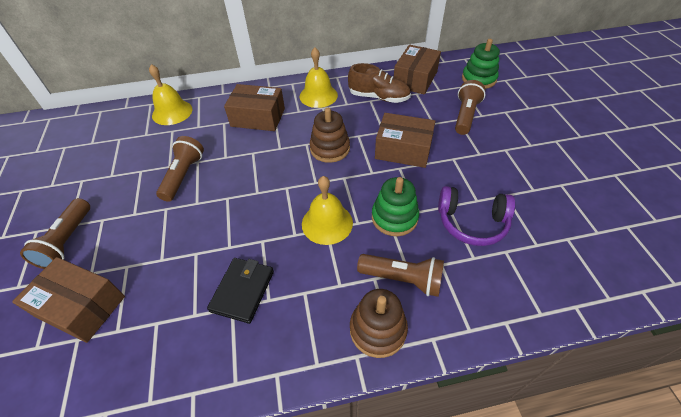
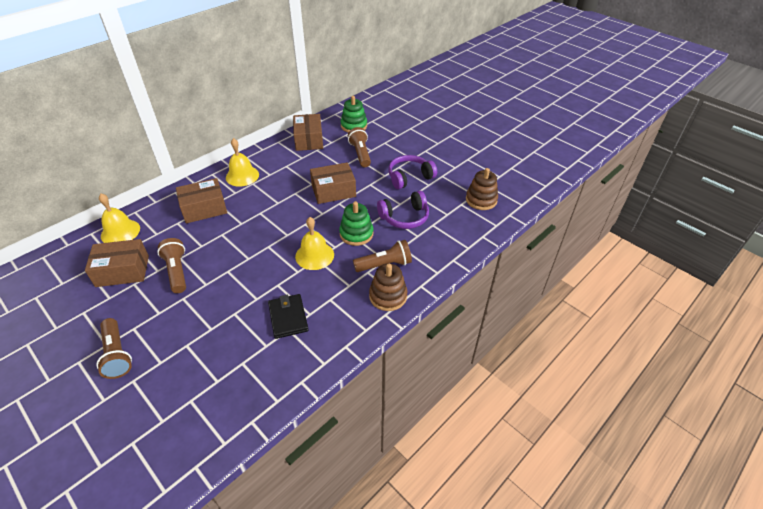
camera: 35 degrees left, 5 degrees down
(81, 306) = (174, 383): brown box -> brown box (122, 271)
(330, 149) = (280, 209): brown stacking toy -> brown stacking toy (481, 200)
(378, 97) = (291, 162): brown shoe -> none
(512, 169) = (409, 177): none -> purple headphones

